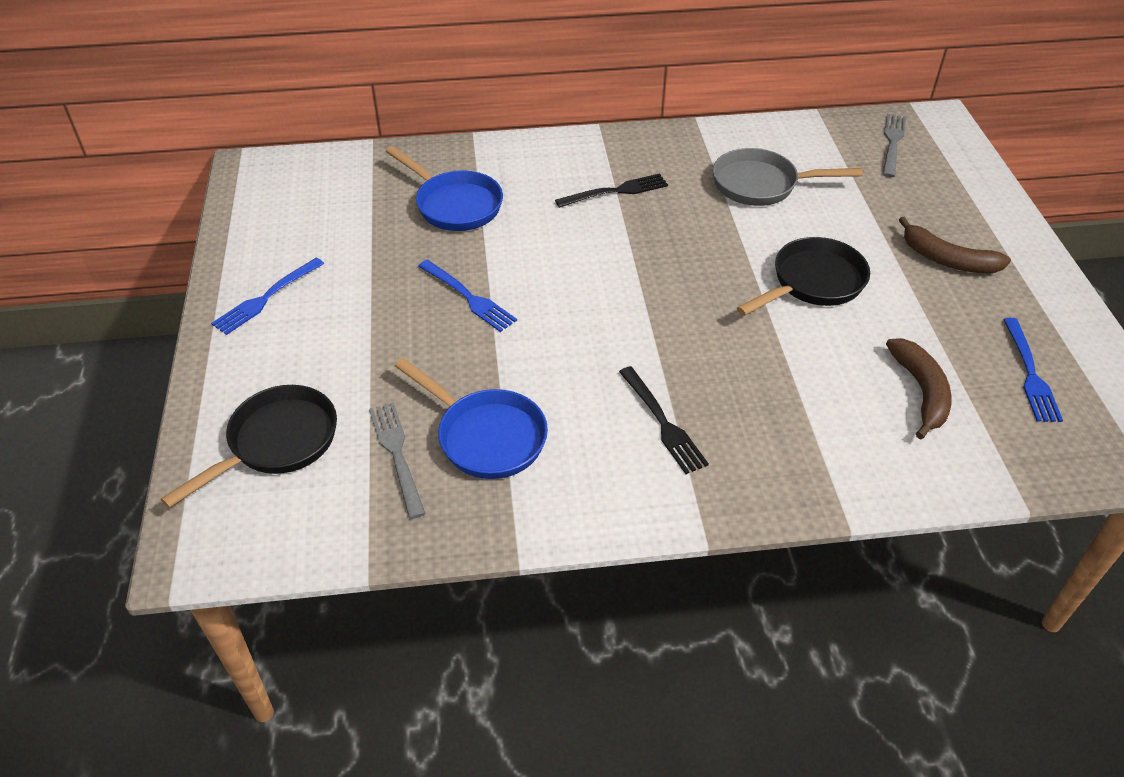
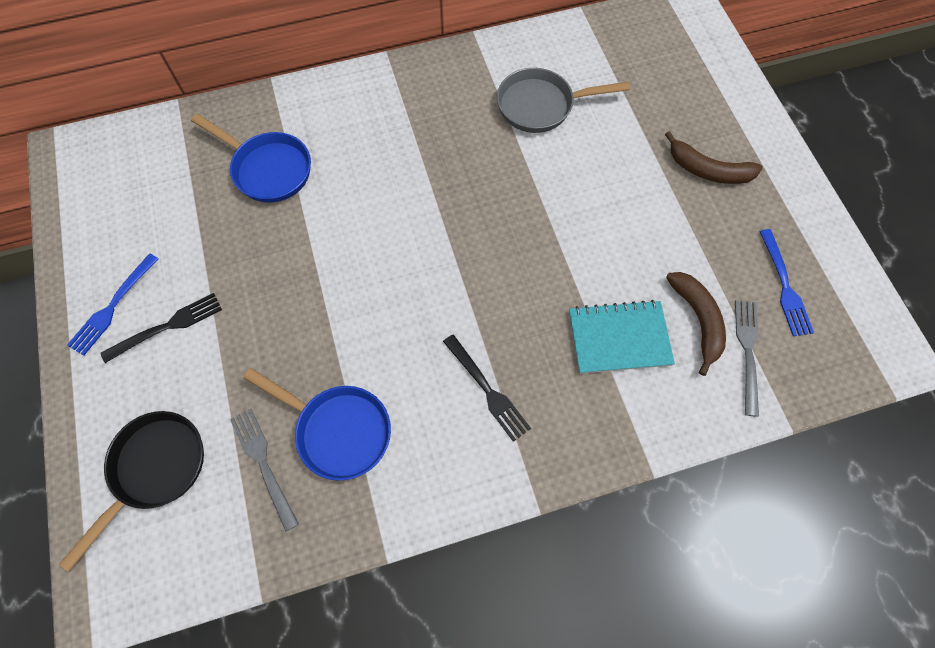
camera: 10 degrees left, 20 degrees up
(469, 297) = (298, 277): blue fork -> none
(616, 191) = (413, 132): black fork -> black fork (168, 326)
(812, 283) = (597, 213): black pan -> none
(824, 396) = (619, 338): none -> turquoise notebook
(892, 142) = (650, 39): grey fork -> grey fork (747, 351)

